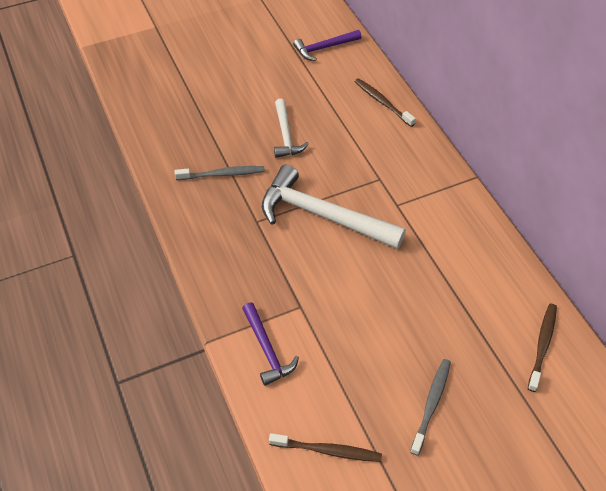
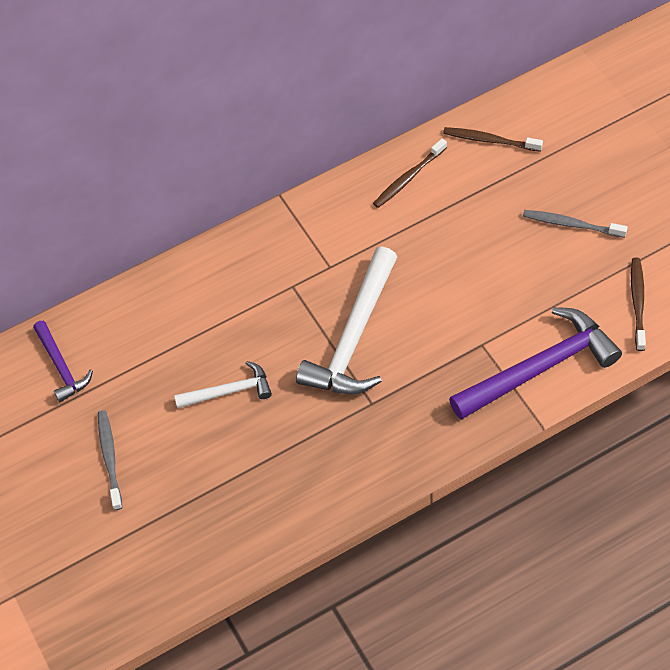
camera: 90 degrees left, 5 degrees up
(223, 174) = (302, 451): grey toothbrush -> grey toothbrush (110, 458)
(267, 349) = (540, 368): purple hammer -> purple hammer, size x1.83
(382, 102) = (164, 292): brown toothbrush -> brown toothbrush (408, 178)

